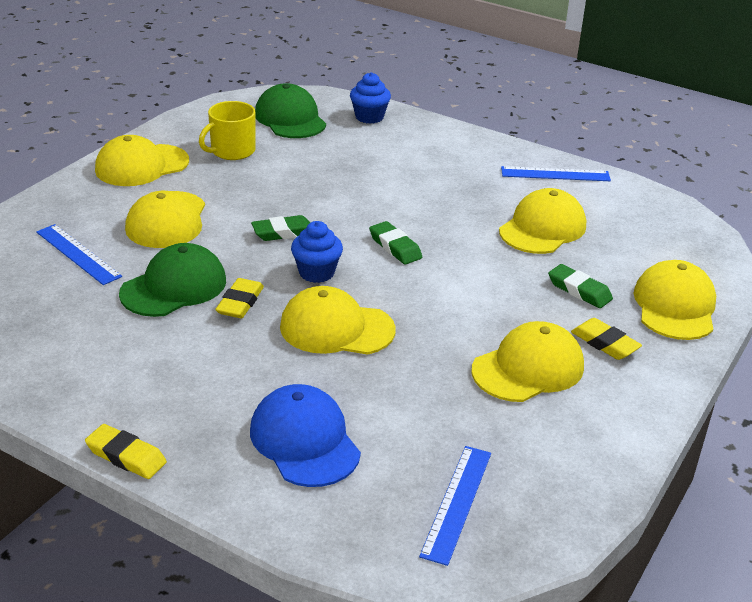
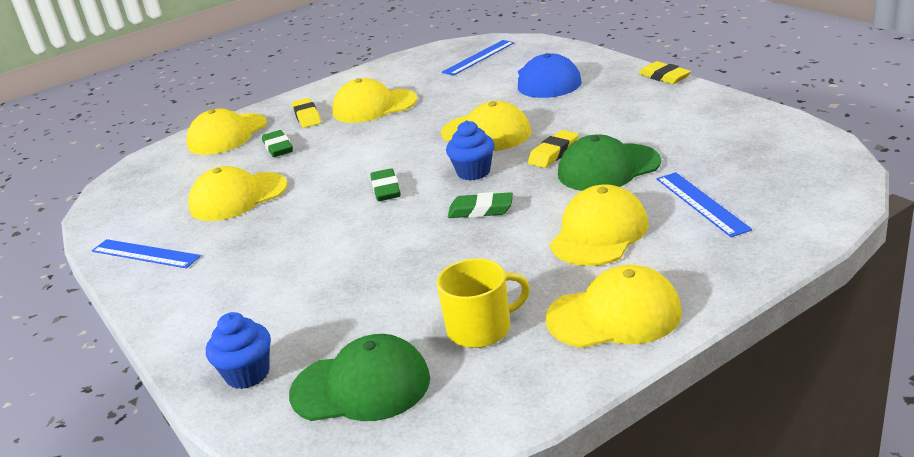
camera: 150 degrees left, 5 degrees down
(290, 118) = (361, 386): green cap -> green cap turned 90 degrees counterclockwise

